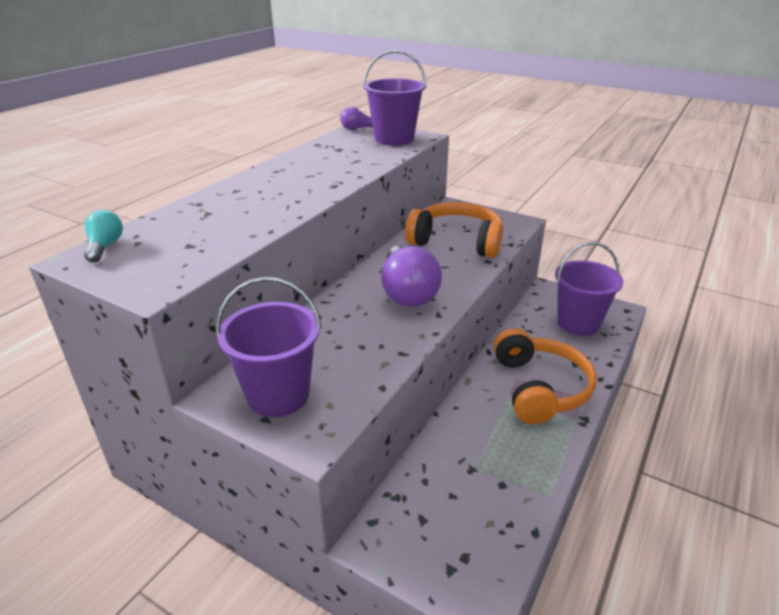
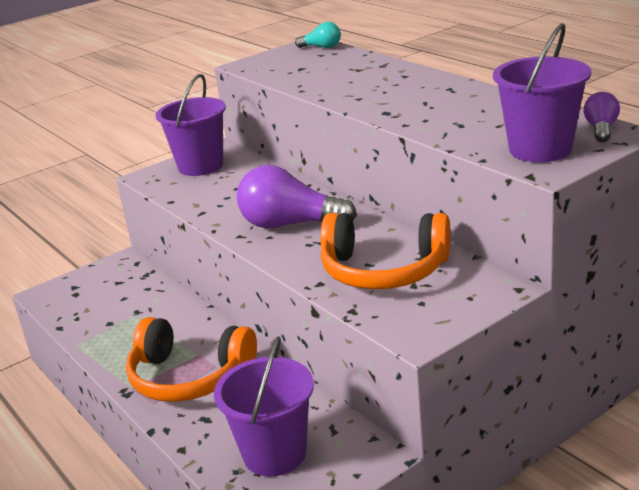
camera: 115 degrees right, 5 degrees down
(457, 241) = (384, 270): orange headphones -> orange headphones turned 60 degrees clockwise

